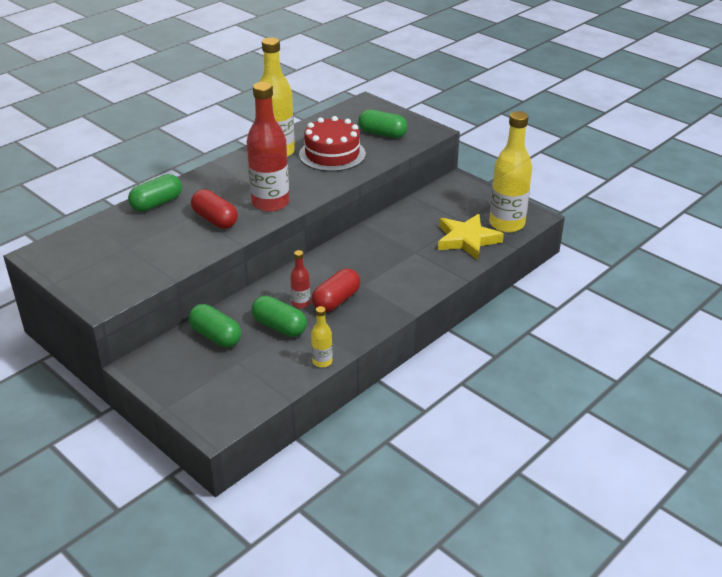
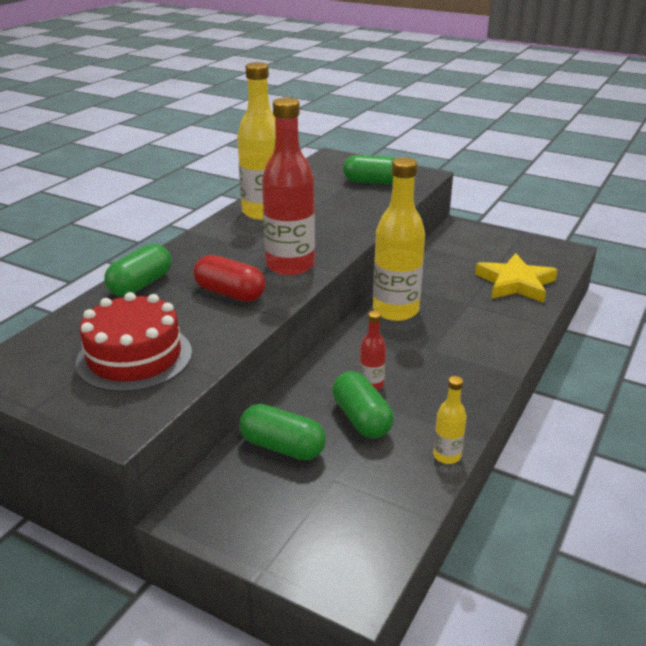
camera: 15 degrees left, 5 degrees down
(279, 327) = (361, 419): green capsule -> green capsule turned 45 degrees clockwise
(332, 154) = (330, 207): red cake -> red cake (134, 357)
(336, 300) = (413, 374): red capsule -> none
(506, 224) = (545, 262): yellow bottle -> yellow bottle (395, 310)

